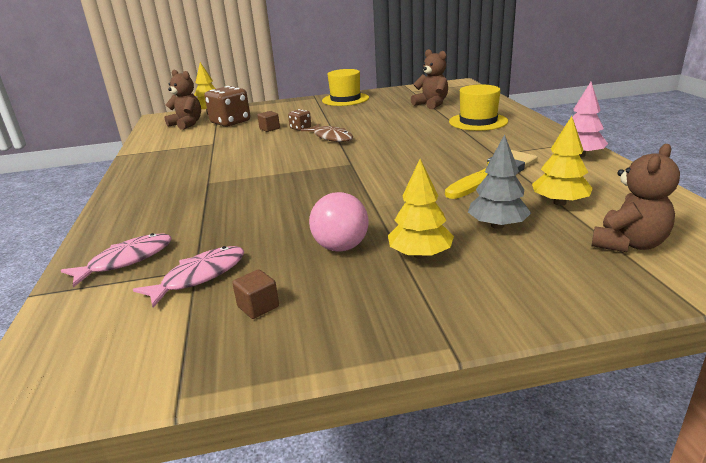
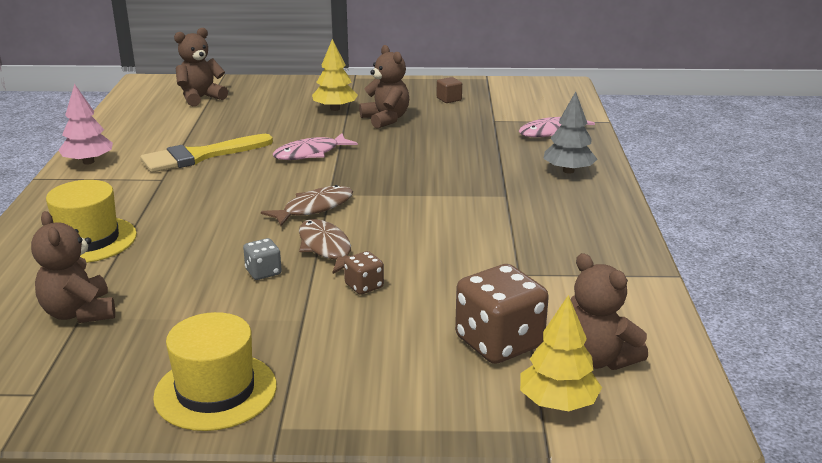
camera: 170 degrees left, 0 degrees up
(199, 276) = (489, 116): pink fish -> pink fish (310, 153)
(269, 129) = (419, 297): brown cube -> none
(341, 247) = (386, 119): pink ball -> brown teddy bear
(355, 154) = (314, 208): none -> brown fish
(359, 125) = (263, 272): none -> grey dice
(497, 226) = (263, 117): grey tree -> grey tree (568, 171)
(559, 203) = (194, 124): yellow tree -> none

